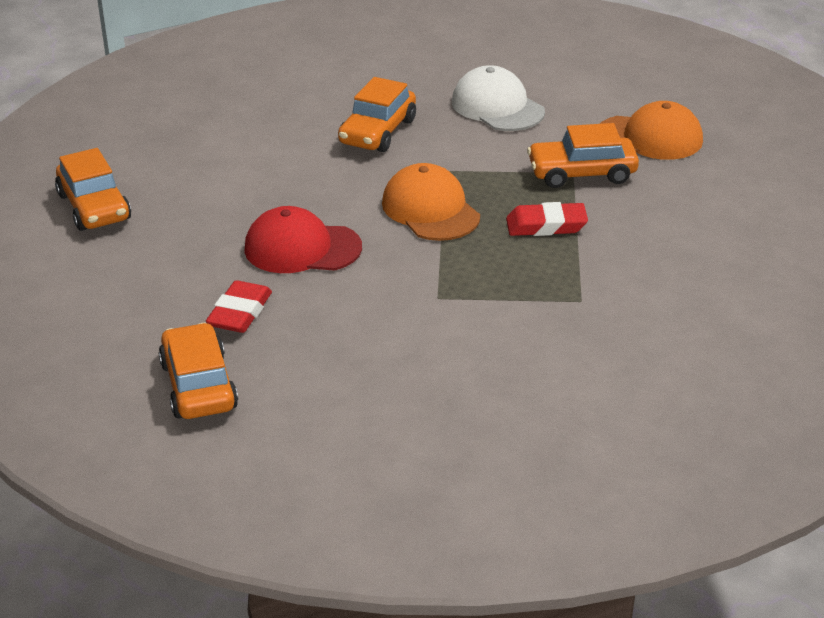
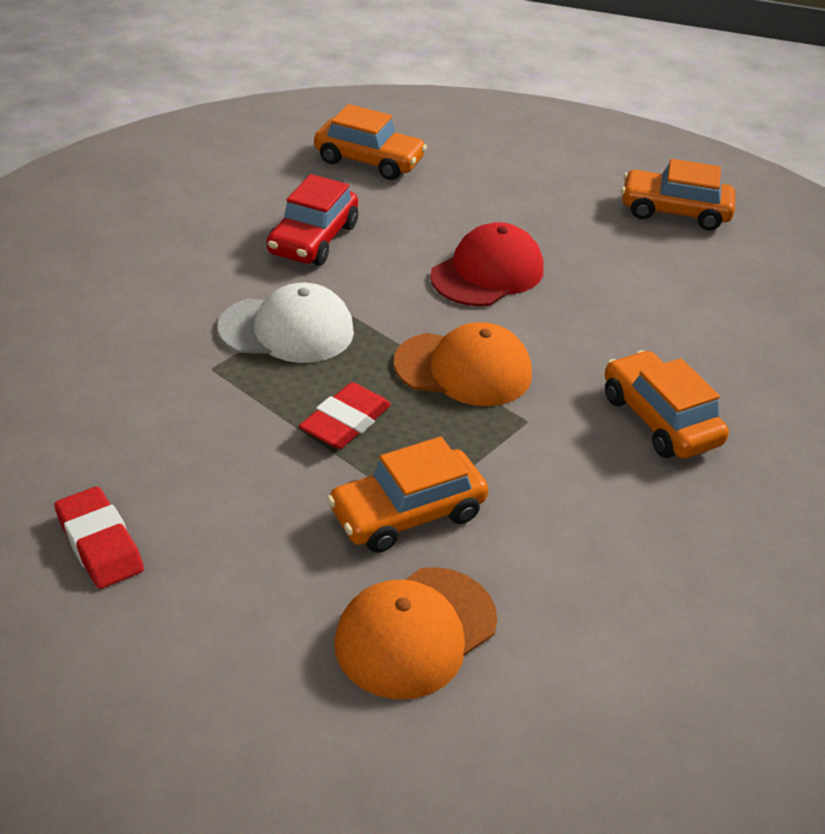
camera: 125 degrees right, 5 degrees up
(240, 313) = (433, 209): red eraser -> red eraser (99, 543)
(369, 345) = (313, 239): none -> red car
(497, 107) = (631, 546): white cap -> white cap (287, 329)
(582, 173) = (407, 513): orange car -> orange car turned 150 degrees counterclockwise

